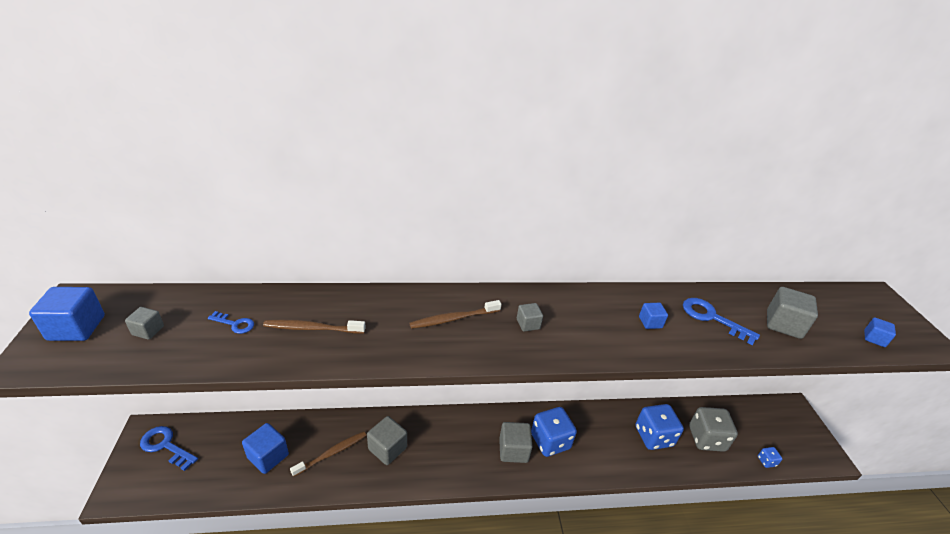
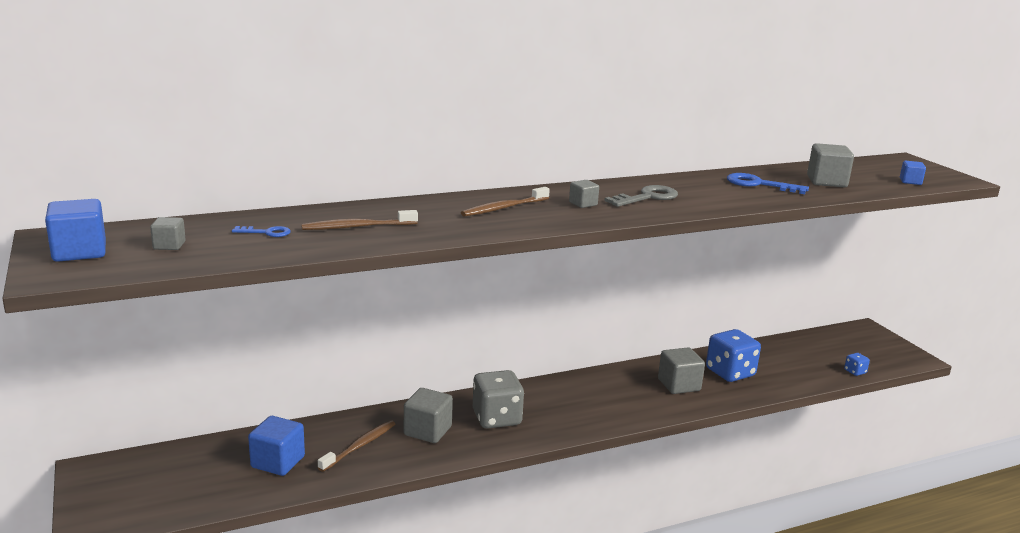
camera: 15 degrees left, 15 degrees down
(165, 446) = (129, 477): blue key -> none
(513, 450) = (579, 408): grey cube -> grey cube (679, 385)
(550, 441) = (618, 394): blue dice -> none
(593, 323) = (647, 197): none -> grey key
(650, 322) = (702, 192): blue cube -> none
(706, 438) = (786, 365): grey dice -> grey dice (497, 418)

